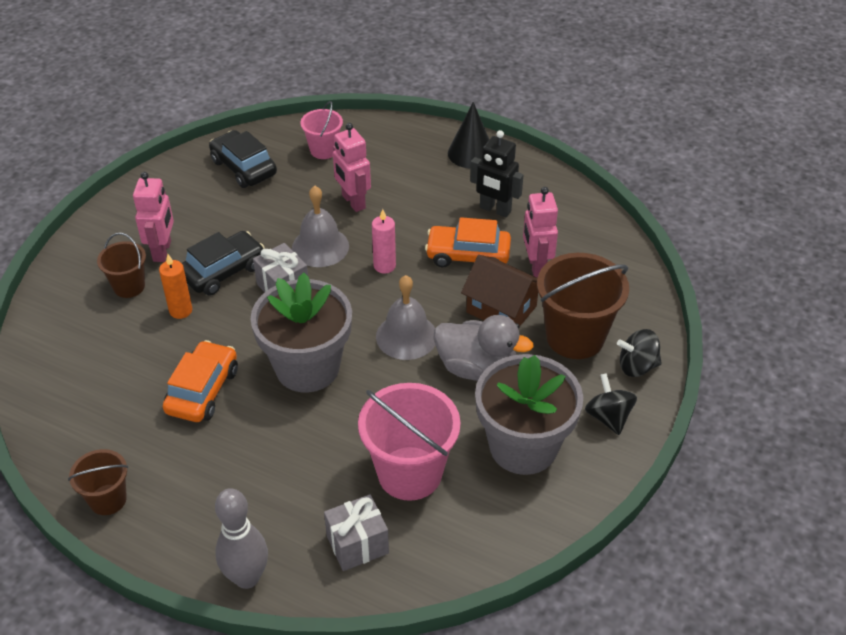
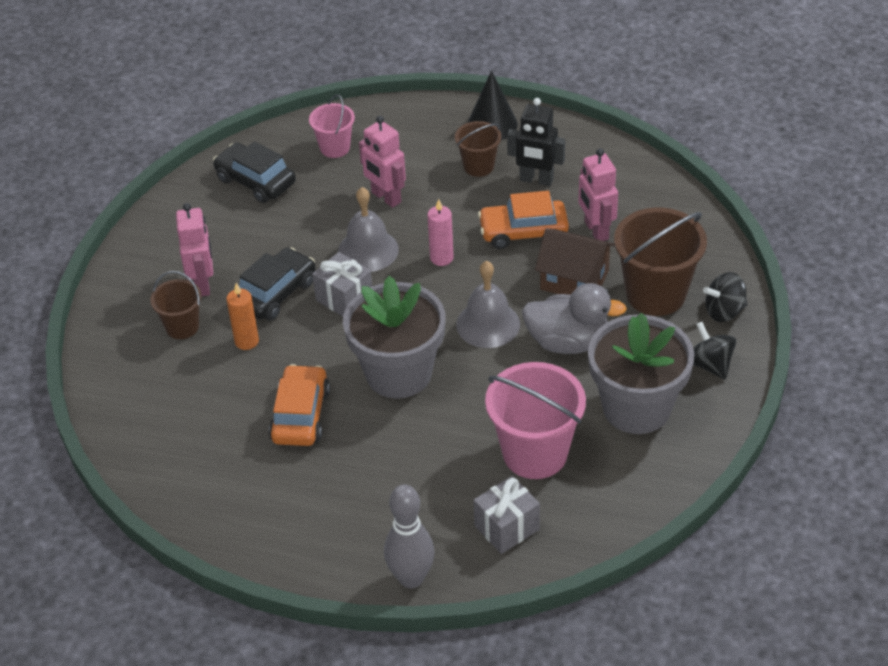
camera: 10 degrees left, 0 degrees up
(108, 499) = (246, 535): brown bucket -> brown bucket (478, 166)

